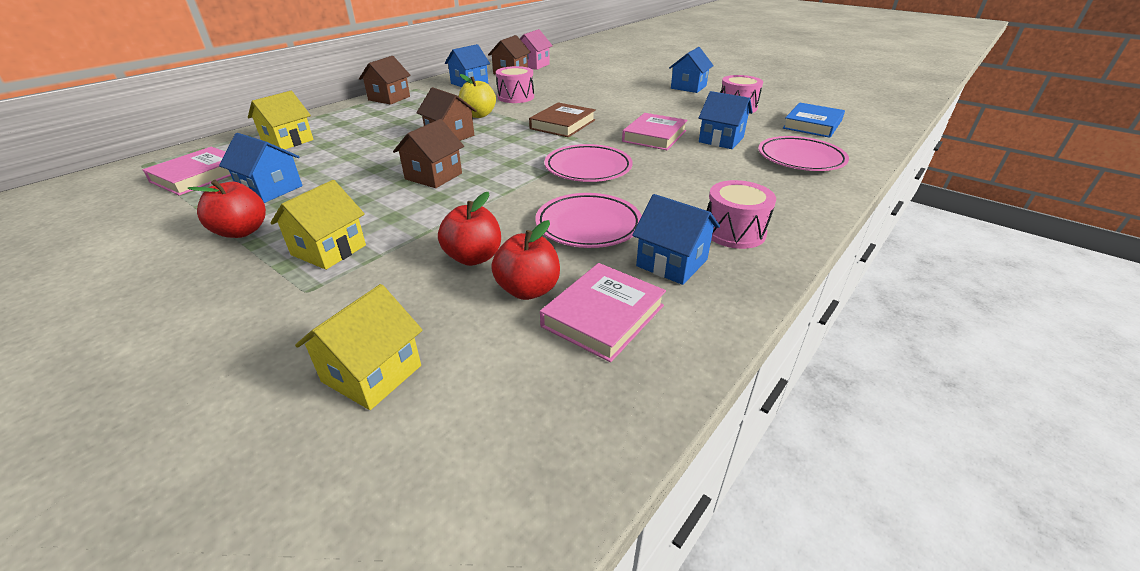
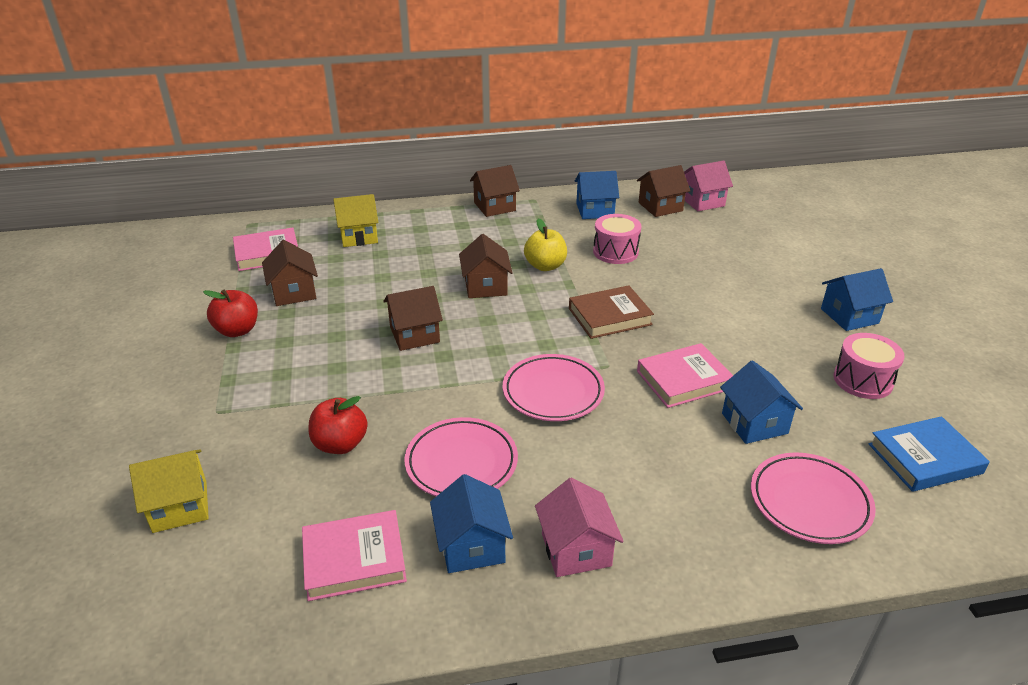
camera: 40 degrees right, 0 degrees up
(271, 189) = (294, 292): blue house -> brown house
(328, 250) = (265, 380): yellow house -> none
(528, 290) = (337, 500): red apple -> none
(734, 232) = (576, 549): pink drum -> pink house

